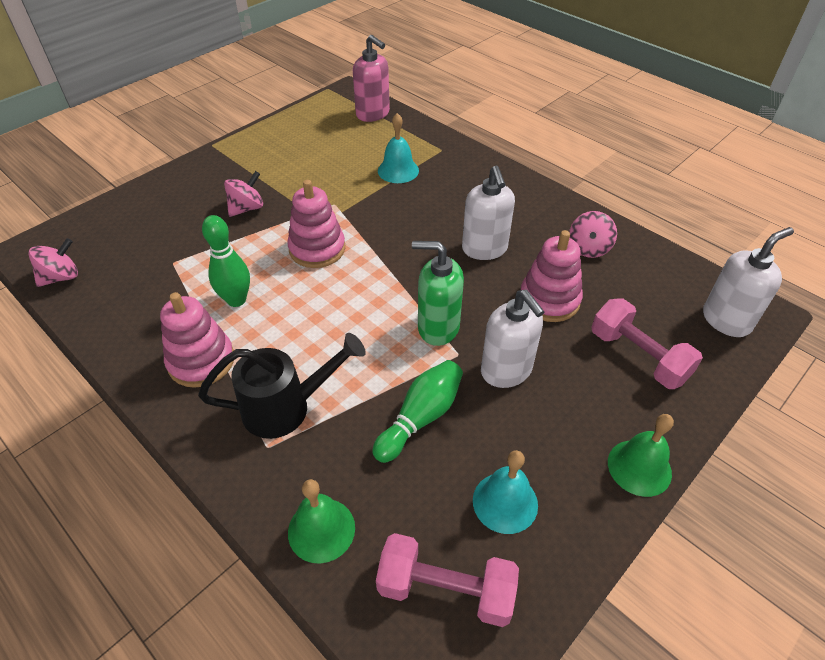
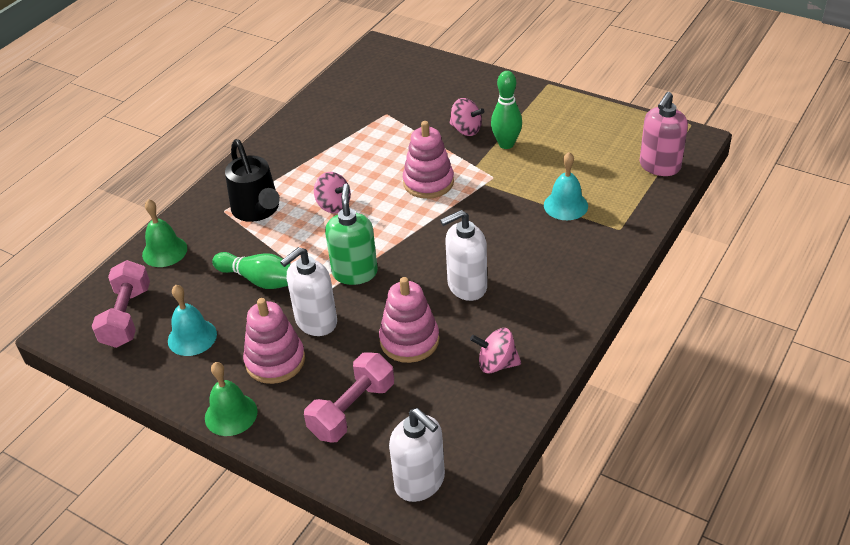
camera: 80 degrees right, 5 degrees down
(61, 277) = (354, 71): pink spinning top -> pink spinning top (333, 205)
(201, 361) = (291, 159): pink stacking toy -> pink stacking toy (275, 361)
(236, 300) = (355, 157): green bowling pin -> green bowling pin (506, 144)

